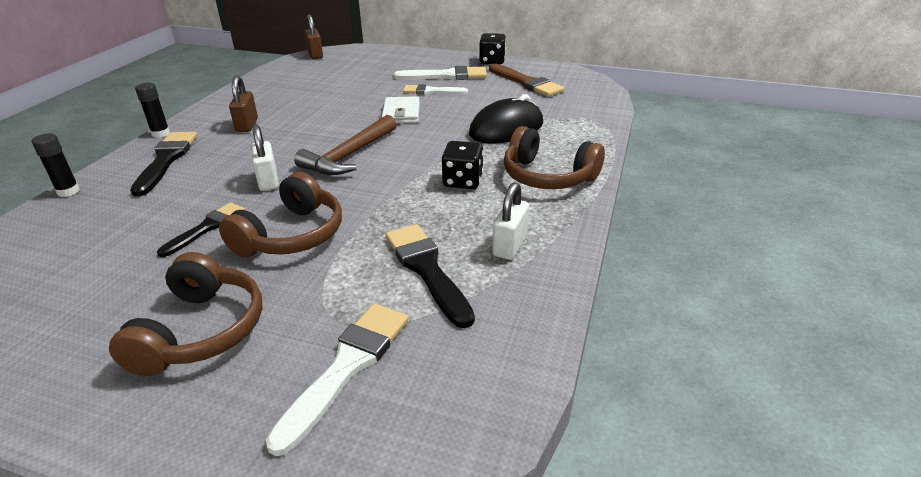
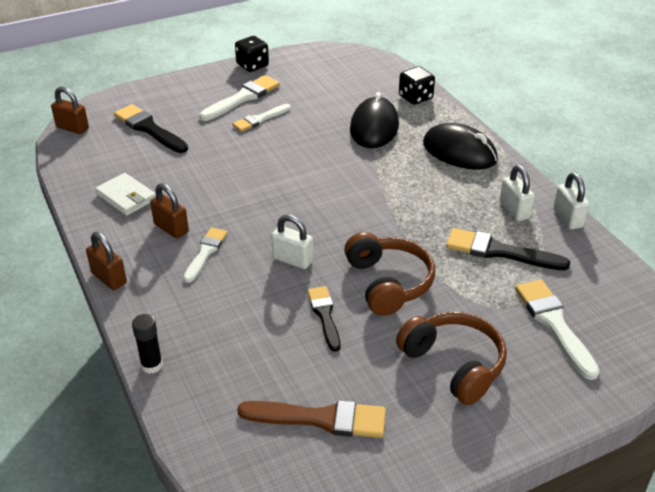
camera: 45 degrees left, 5 degrees up
(161, 134) = (109, 278): black glue stick -> brown padlock
(166, 160) = (173, 294): black brush -> black brush (149, 128)
(233, 148) = (205, 253): none -> white brush
(349, 156) = (309, 208): brown hammer -> none
(401, 113) = (276, 152): white wallet -> white wallet (126, 197)
(462, 181) = (418, 184): black dice -> black dice (415, 97)
(526, 83) = (317, 77): brown brush -> brown brush (320, 419)
(548, 176) = (459, 152): brown headphones -> black mouse
(554, 283) = (567, 218): none -> white padlock

